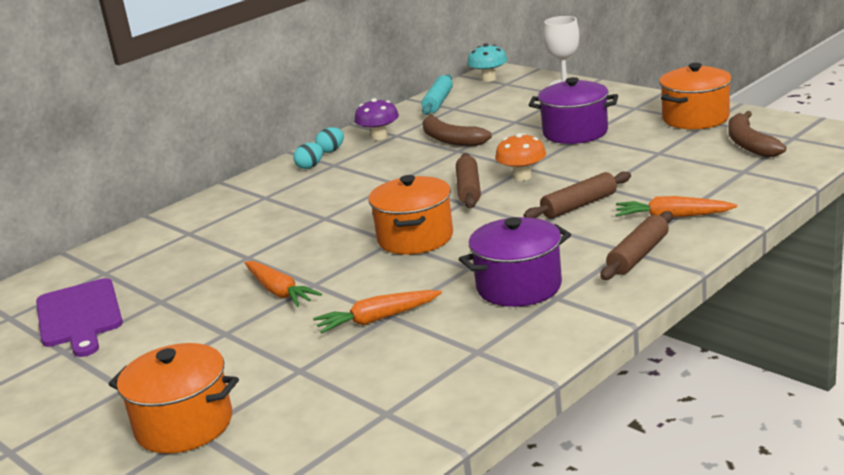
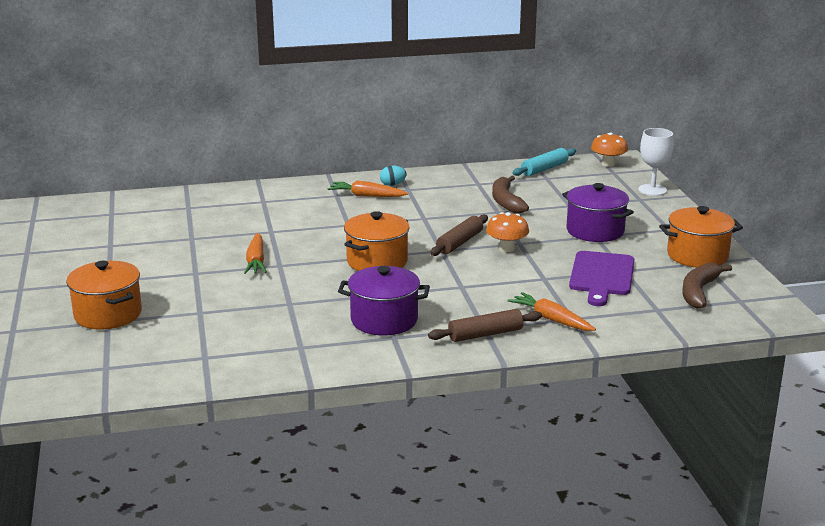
camera: 30 degrees right, 0 degrees up
(79, 316) = (143, 228): purple cutting board -> purple cutting board (602, 276)
(331, 151) = (422, 178): turquoise egg -> none
(378, 319) = (280, 302): orange carrot -> orange carrot (366, 196)
(379, 137) = (466, 180): purple mushroom -> none
(489, 79) = (608, 164): turquoise mushroom -> orange mushroom
(579, 205) = (507, 284): brown rolling pin -> none

